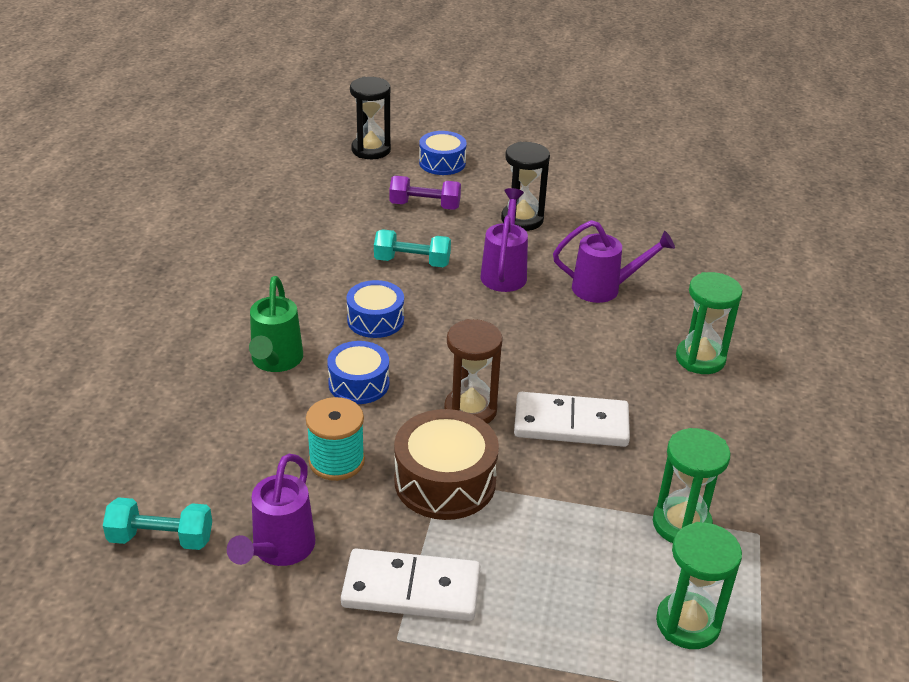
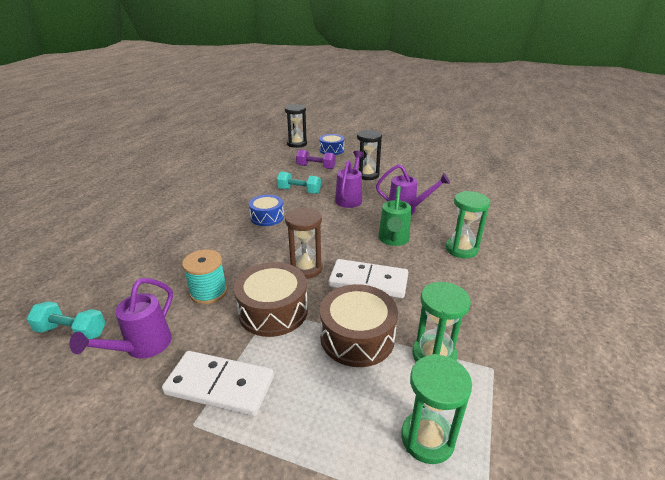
camera: 10 degrees right, 5 degrees down
(275, 362) = (199, 234): green watering can -> green watering can (393, 240)
(359, 383) = (243, 249): blue drum -> none
(575, 509) = (357, 337): none -> brown drum

